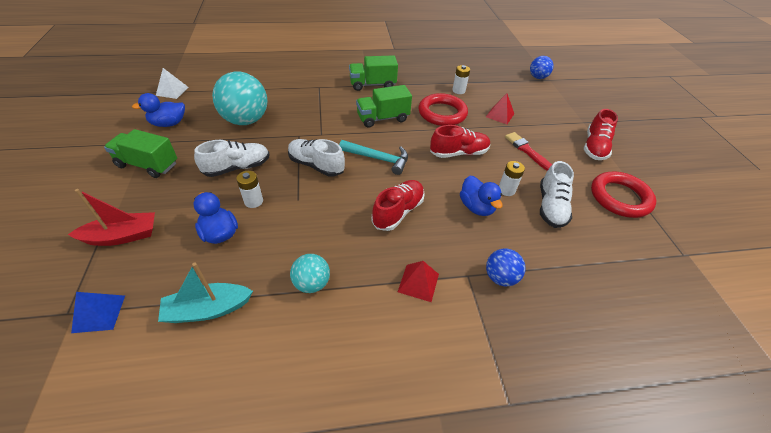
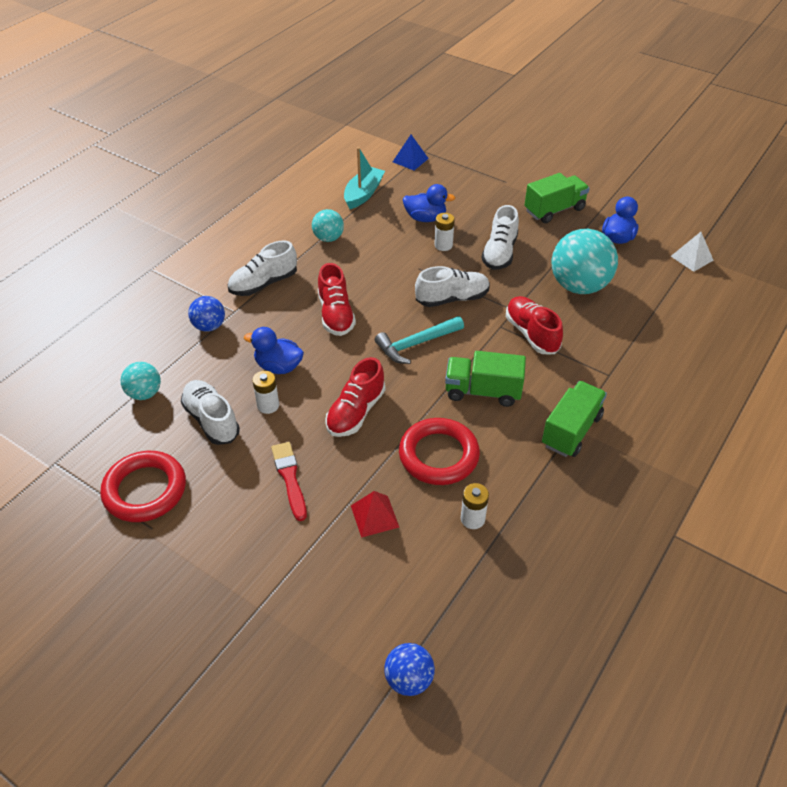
camera: 135 degrees right, 0 degrees up
(122, 236) = (472, 180): red boat -> none
(383, 118) = (483, 391): green truck -> green truck turned 105 degrees counterclockwise
(418, 282) = (263, 284): red pyramid -> white shoe
(527, 151) = (289, 478): red brush -> red brush turned 120 degrees counterclockwise
(591, 258) = (144, 393): none -> turquoise ball
(594, 147) = (214, 559): red shoe -> red shoe (531, 334)

